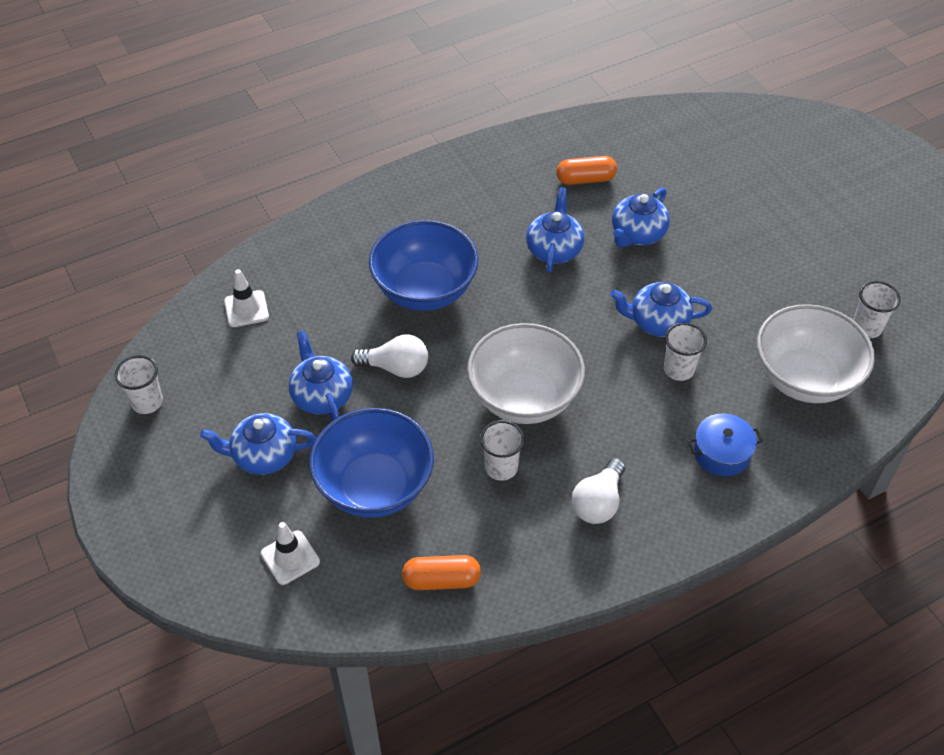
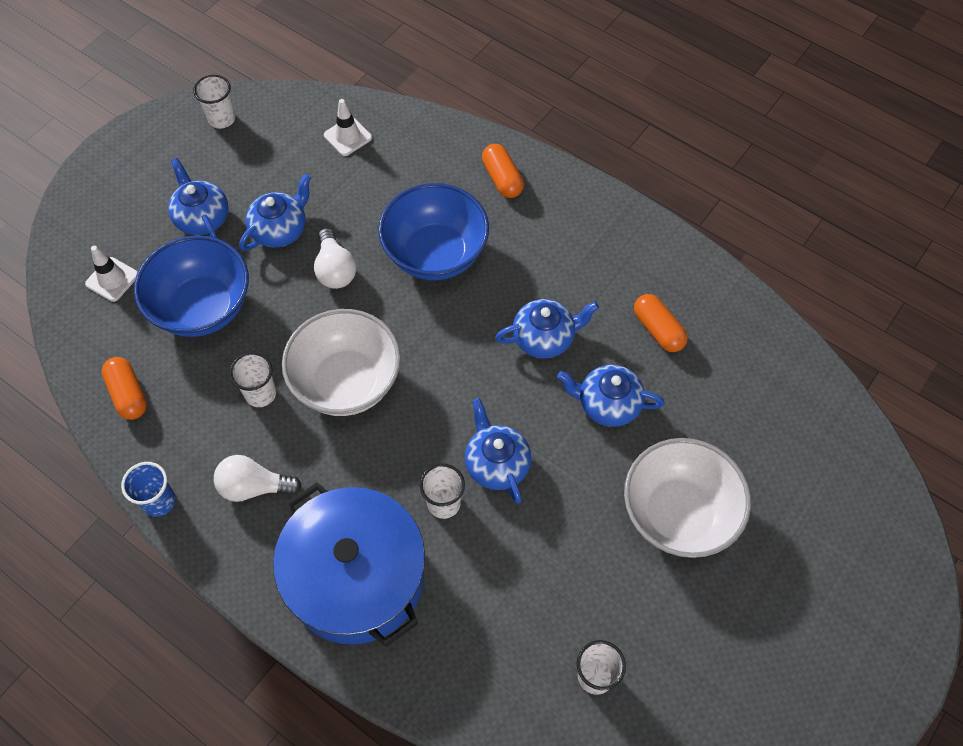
camera: 65 degrees right, 10 degrees up
(373, 218) = (502, 179): none -> orange capsule
(578, 585) = (159, 501): none -> blue cup
(721, 453) = (356, 577): blue pot -> blue pot, size x2.27
(804, 378) = (489, 629): white bowl -> white bowl (678, 514)

